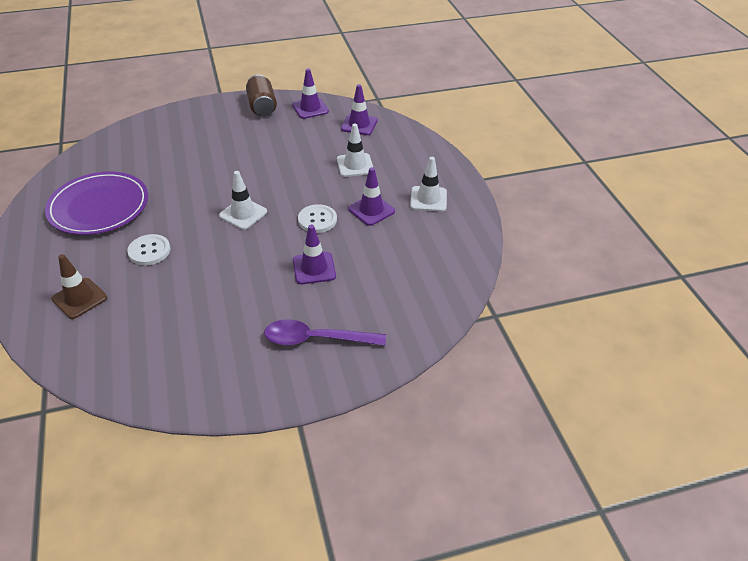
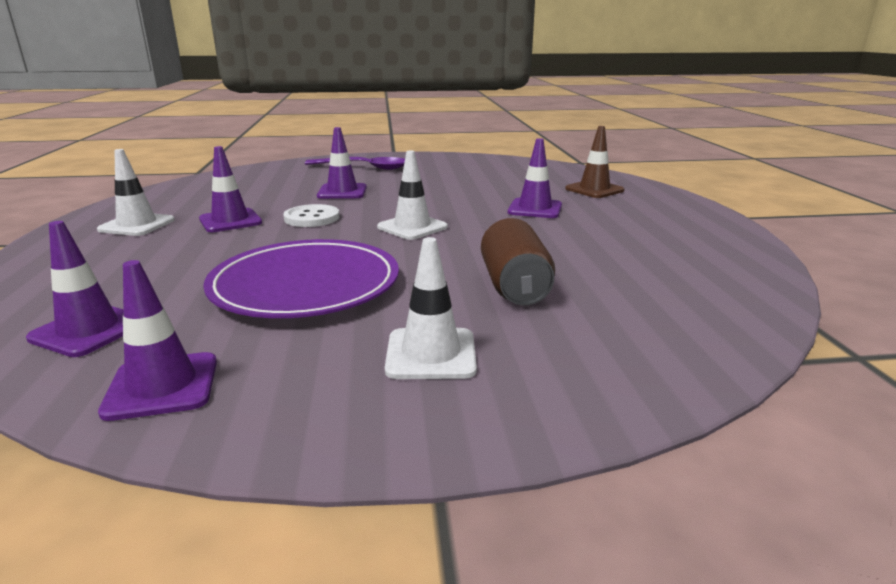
camera: 170 degrees left, 20 degrees down
(99, 207) = (637, 244): purple plate -> purple plate (305, 285)
(149, 251) = (535, 209): white button -> purple traffic cone
(262, 106) = (303, 405): brown can -> brown can (514, 287)
(355, 165) = (193, 264): white traffic cone -> white traffic cone (431, 354)

